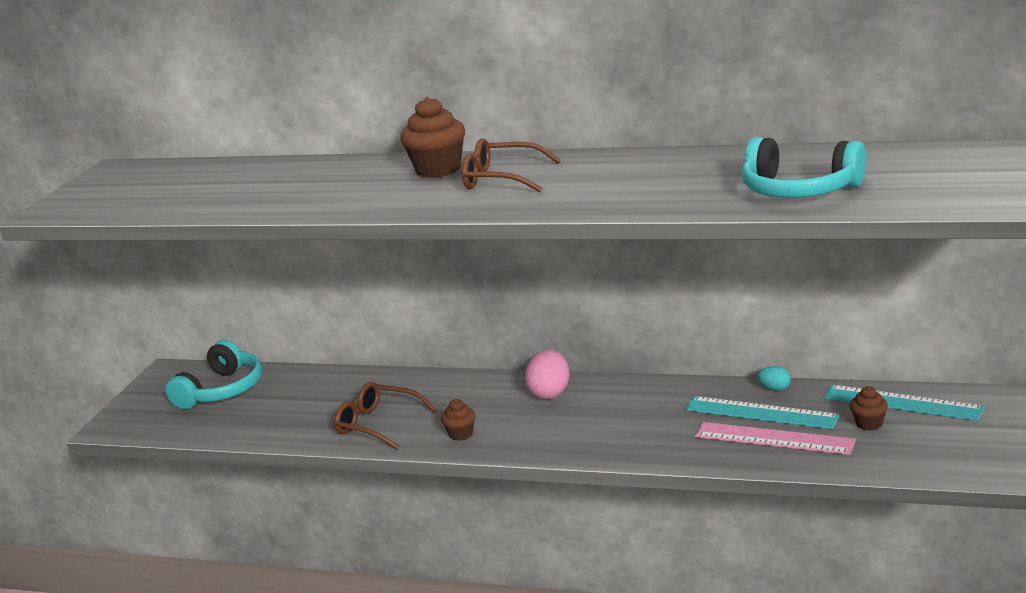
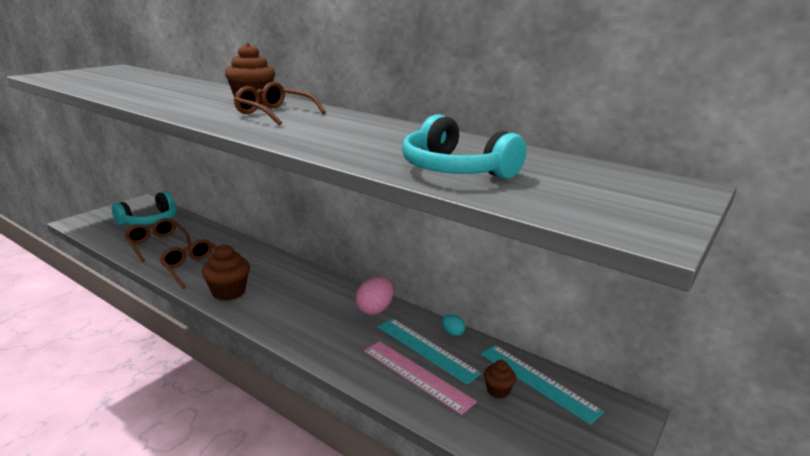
camera: 15 degrees right, 0 degrees up
(282, 415) = (157, 244): none -> brown glasses
(461, 434) = (229, 292): brown cupcake -> brown cupcake, size x1.83
(550, 393) = (309, 283): pink egg -> pink egg (375, 309)

